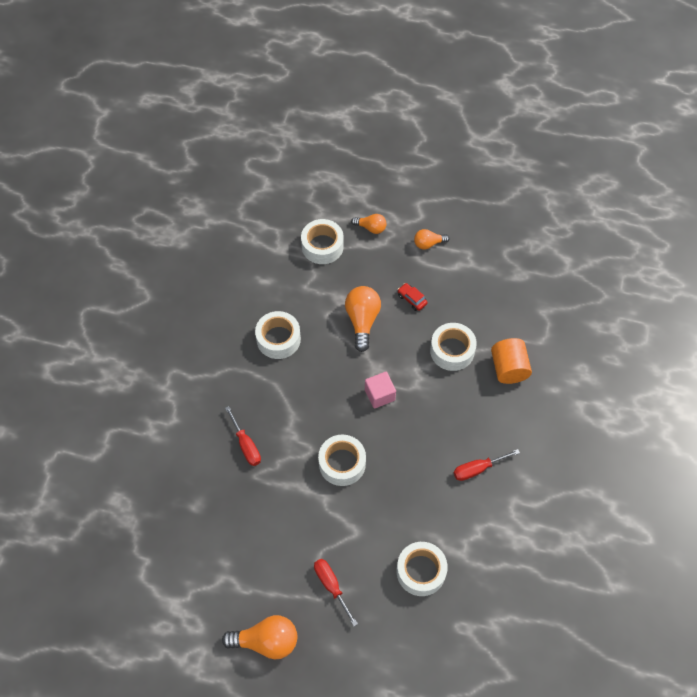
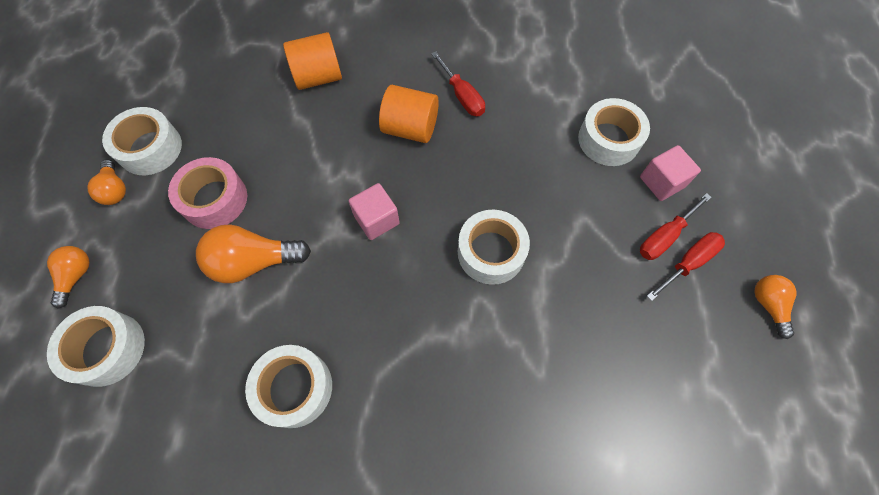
camera: 100 degrees left, 5 degrees up
(246, 445) = (493, 401): red screwdriver -> red screwdriver (688, 263)
(266, 641) = (768, 305): orange light bulb -> orange light bulb, size x0.59
(376, 600) = (661, 182): none -> pink cube
(412, 299) = (214, 199): red car -> pink tape
(452, 350) = (297, 140): white tape -> white tape (150, 148)
(452, 427) = (410, 128): none -> orange cylinder

